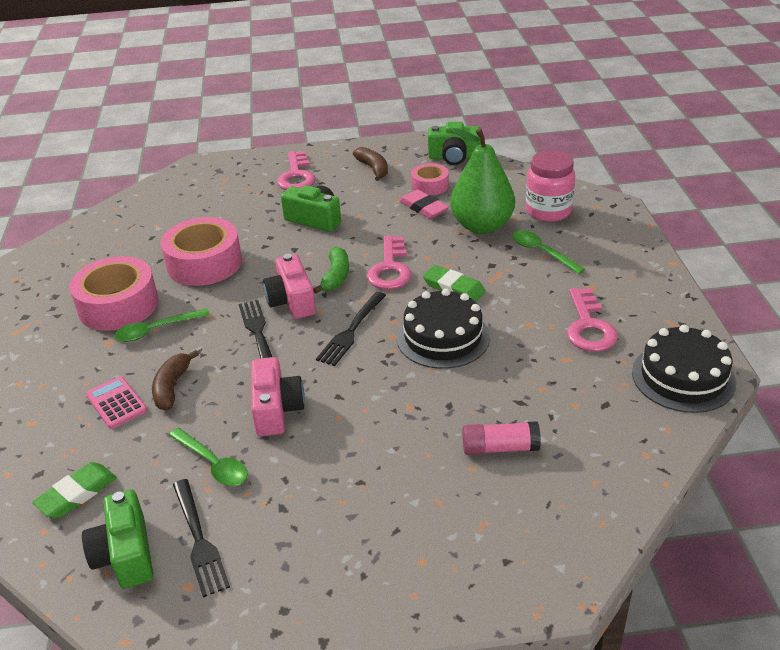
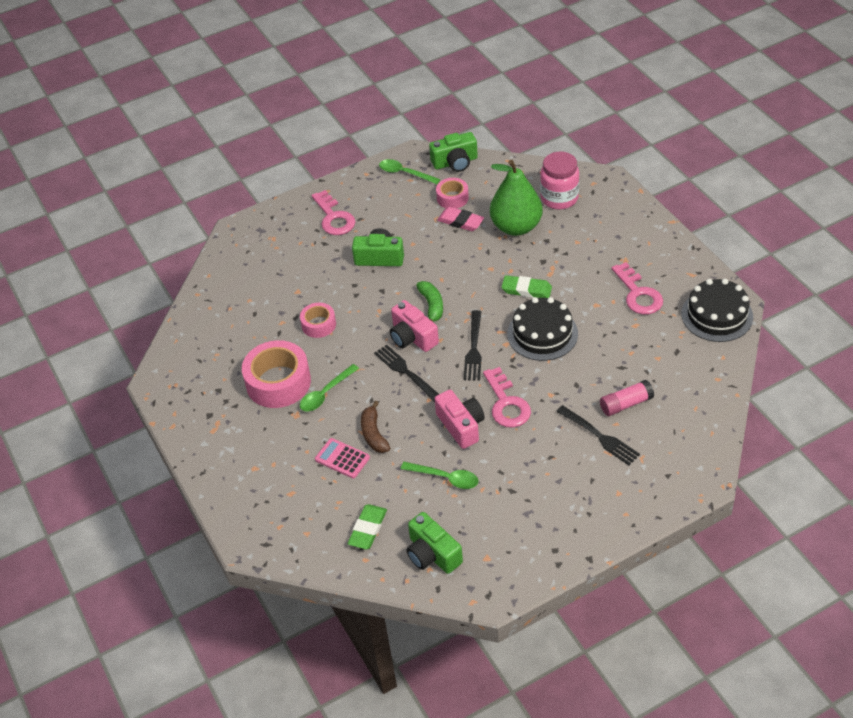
camera: 20 degrees left, 10 degrees up
(199, 540) = (473, 529): black fork -> black fork (600, 436)
(204, 263) = (318, 324): pink tape -> pink tape, size x0.55
(373, 169) = (394, 192): brown banana -> none
(390, 269) = (469, 287): pink key -> pink key (506, 404)
(541, 252) = (573, 239): green spoon -> green spoon (404, 173)

